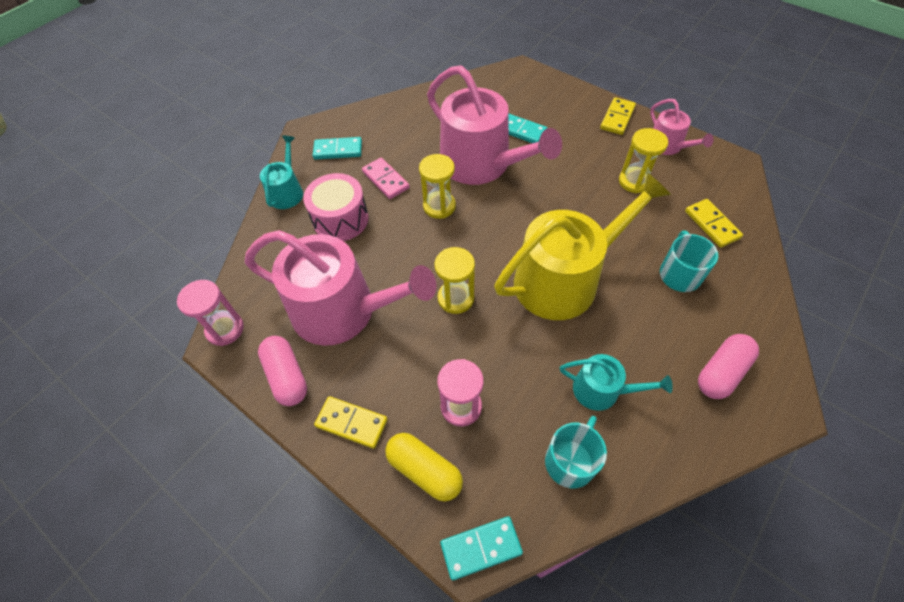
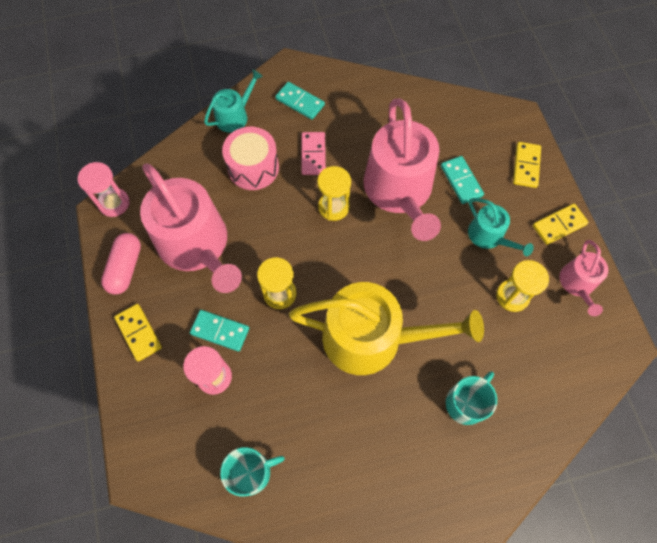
camera: 35 degrees right, 10 degrees up
(424, 470) = (156, 401): yellow capsule -> none
(481, 548) = (147, 478): turquoise domino -> turquoise domino (220, 331)
(602, 390) = (318, 443): turquoise watering can -> turquoise watering can (489, 236)
(712, 224) = (539, 382): yellow domino -> yellow domino (526, 166)
(721, 372) = (418, 501): pink capsule -> none

